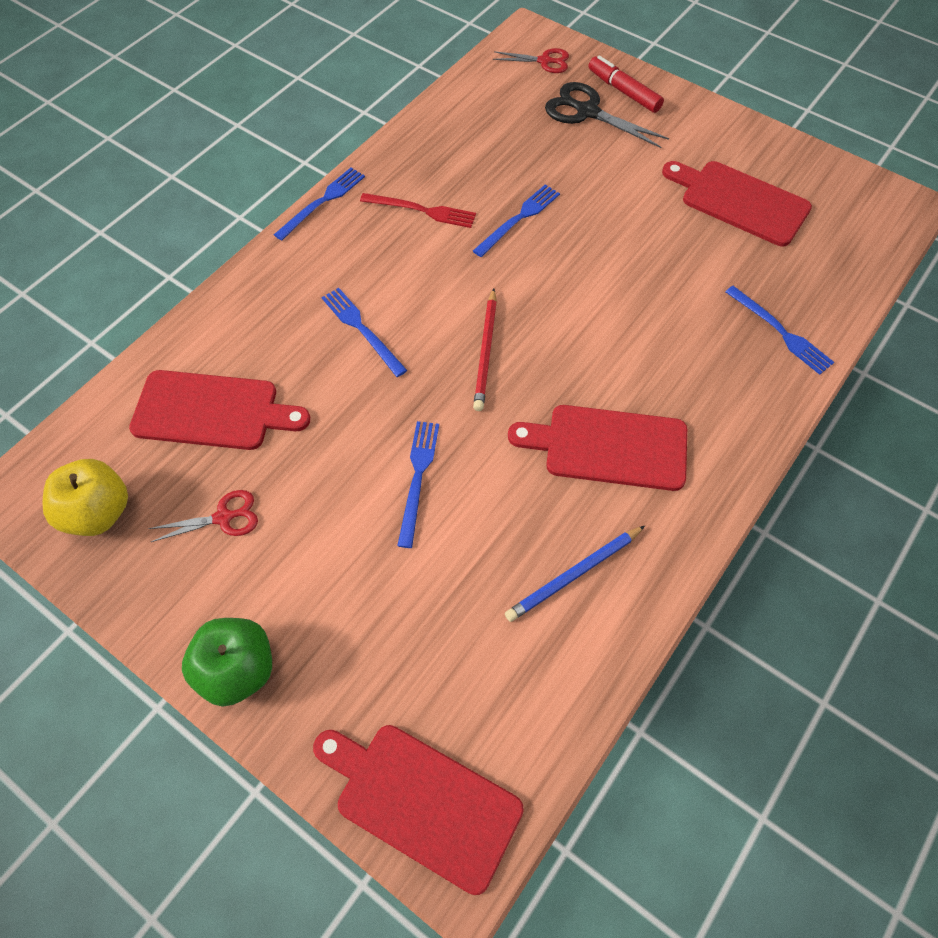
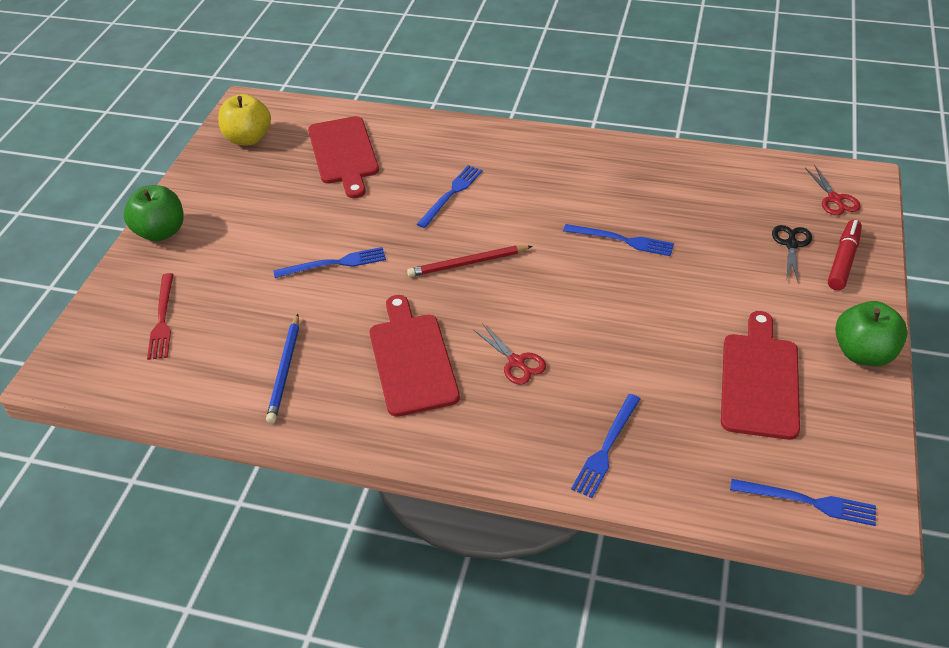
camera: 70 degrees right, 15 degrees down
(223, 517) = (265, 188): red scissors -> red scissors (516, 362)
(322, 202) = (561, 134): blue fork -> blue fork (808, 502)
(421, 802) = (93, 342): red cutting board -> none
(422, 210) = (590, 185): red fork -> red fork (162, 319)
(574, 575) = (285, 370): blue pencil -> blue pencil turned 120 degrees counterclockwise
(587, 112) = (791, 244): black scissors -> black scissors, size x0.63
(734, 129) = (863, 353): none -> green apple

